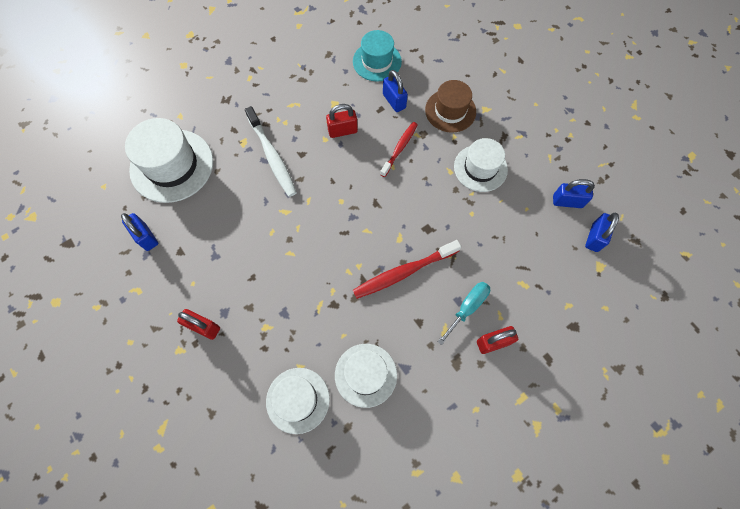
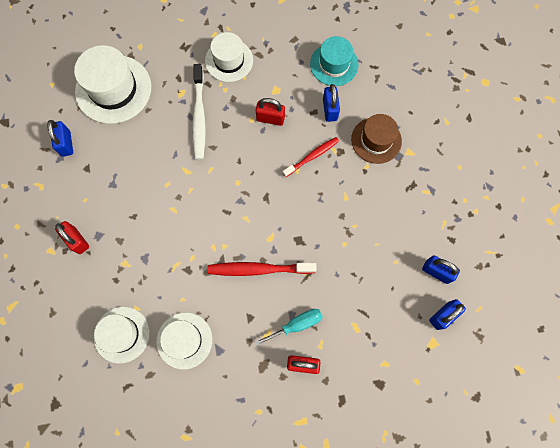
camera: 25 degrees right, 5 degrees up
(480, 168) = (374, 206): white hat -> white hat (229, 60)

